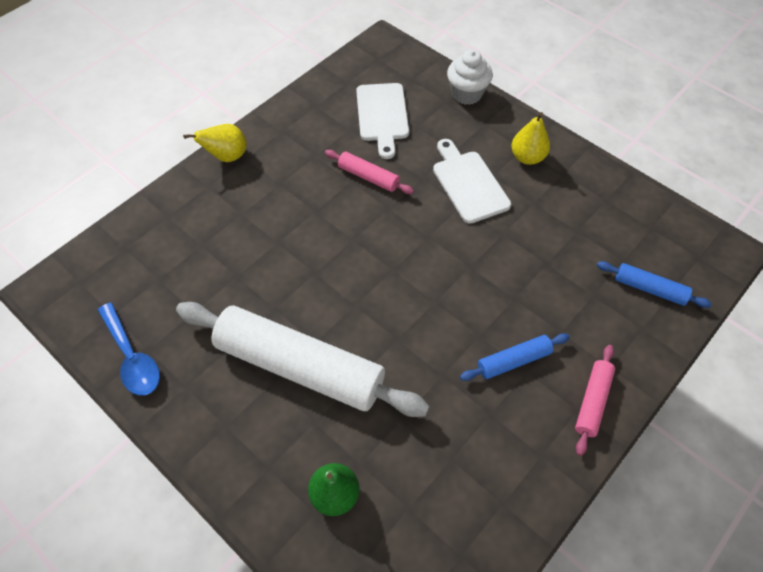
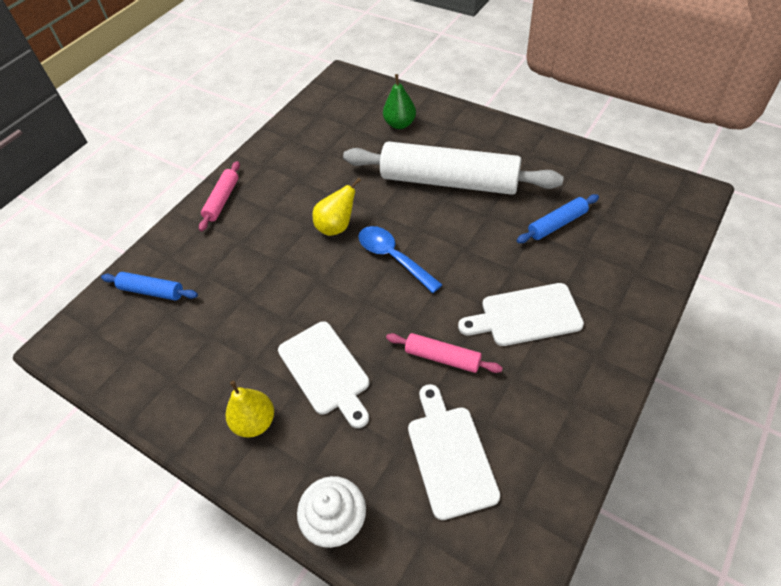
camera: 175 degrees right, 5 degrees down
(132, 357) = (582, 164): blue spoon -> blue spoon (393, 257)
(227, 156) = (619, 353): yellow pear -> yellow pear (337, 227)
(285, 197) = (525, 316): none -> white cutting board
(513, 361) = (281, 215): blue rolling pin -> blue rolling pin (557, 224)

